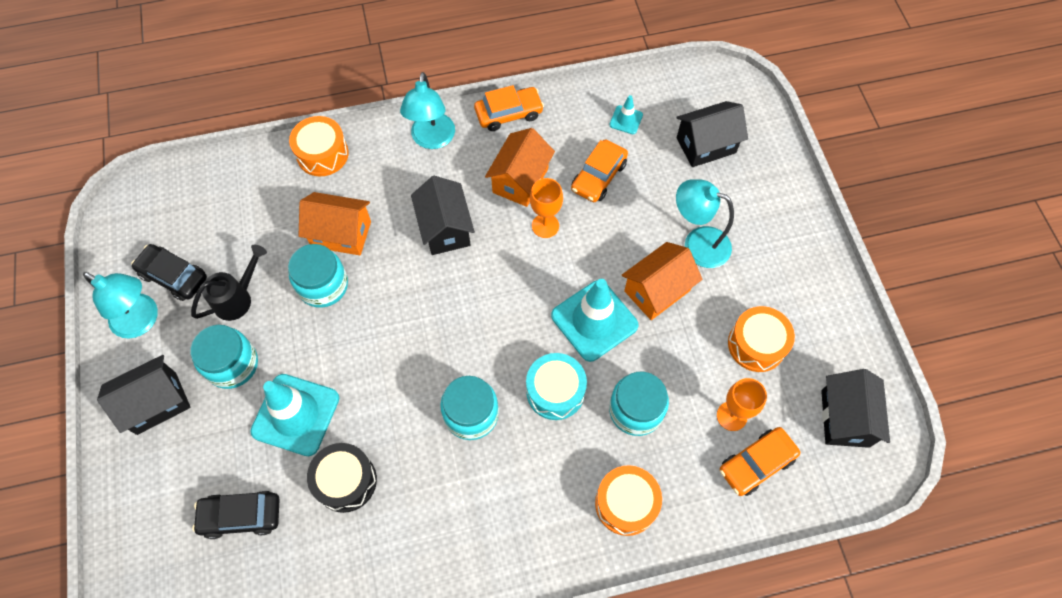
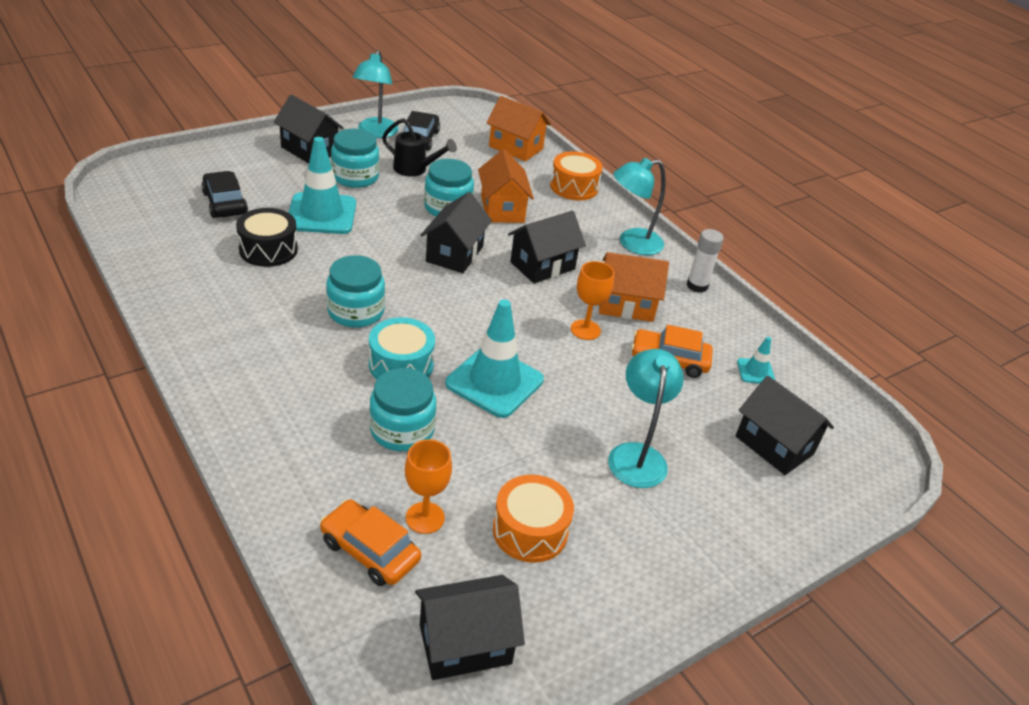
camera: 65 degrees right, 25 degrees down
(405, 301) = (455, 254): none -> black house
(509, 113) = (697, 286): orange car -> white glue stick
(626, 503) = (290, 437): orange drum -> none
(657, 290) = (556, 427): orange house -> orange house (516, 147)

